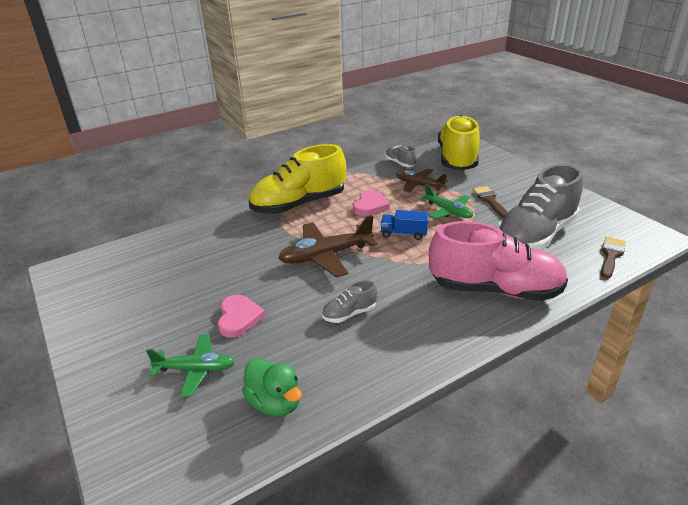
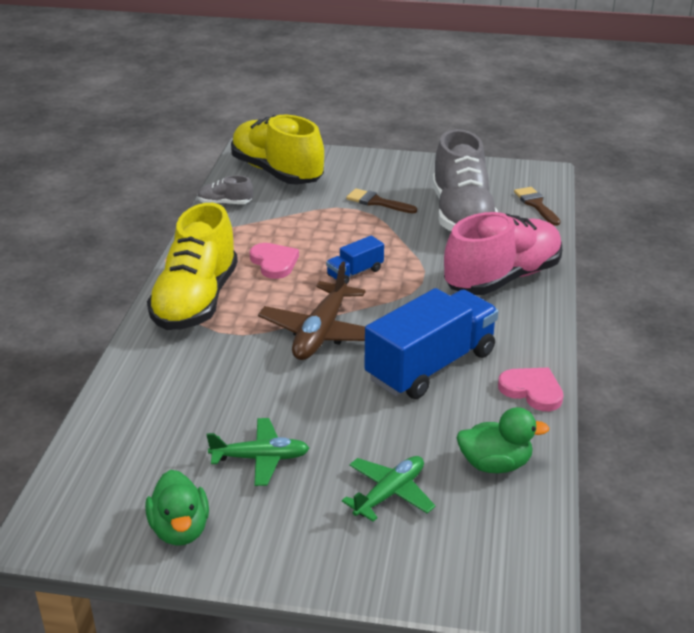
camera: 50 degrees left, 0 degrees up
(95, 309) = (180, 529): none -> green duck
(239, 318) = (345, 432): pink heart -> pink heart (532, 391)
(349, 314) = (431, 366): grey shoe -> blue truck
(419, 185) = (286, 218): brown plane -> none
(448, 211) = (358, 231): green plane -> green plane (261, 458)

